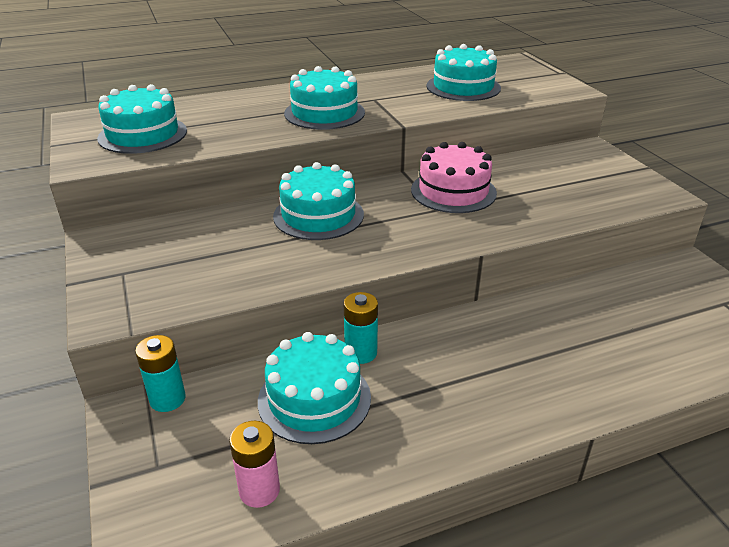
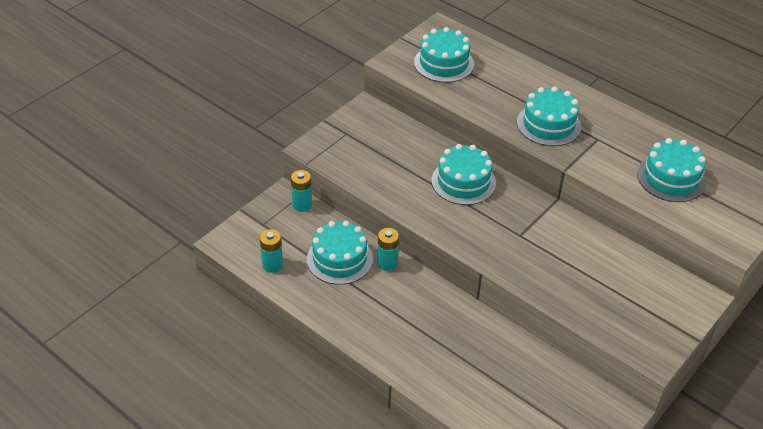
camera: 60 degrees right, 10 degrees up
(259, 490) = (272, 265): pink battery -> turquoise battery
(453, 191) = (551, 235): pink cake -> none

